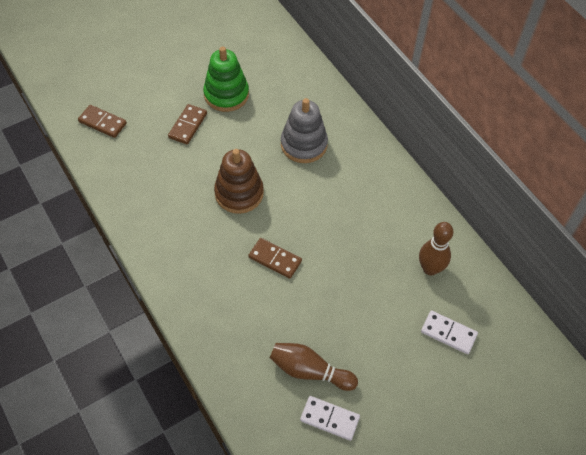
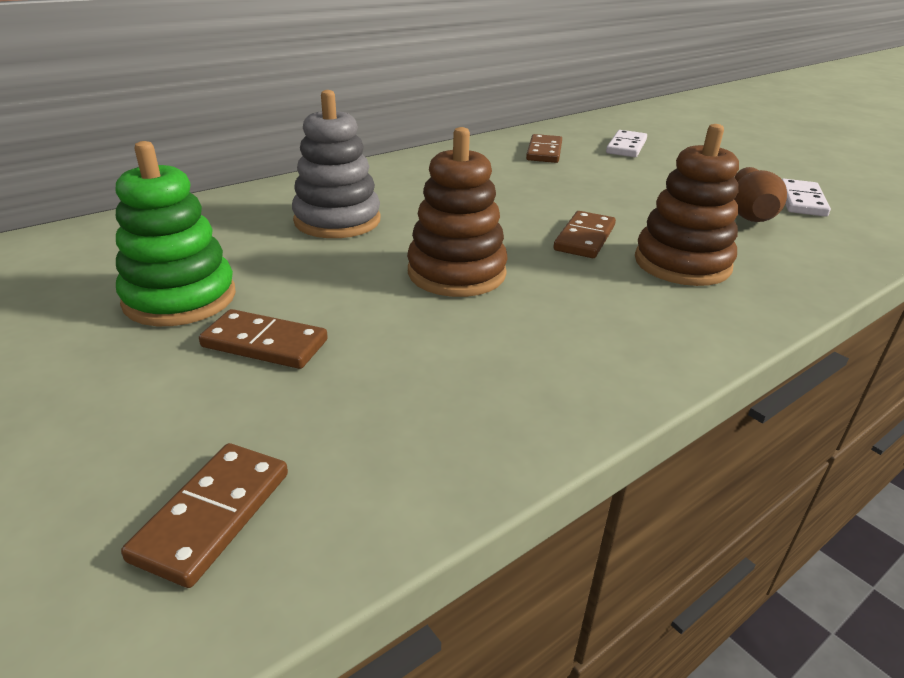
camera: 95 degrees left, 25 degrees down
(239, 300) = (682, 263): none -> brown stacking toy
(430, 268) = (544, 152): brown bowling pin -> brown domino

